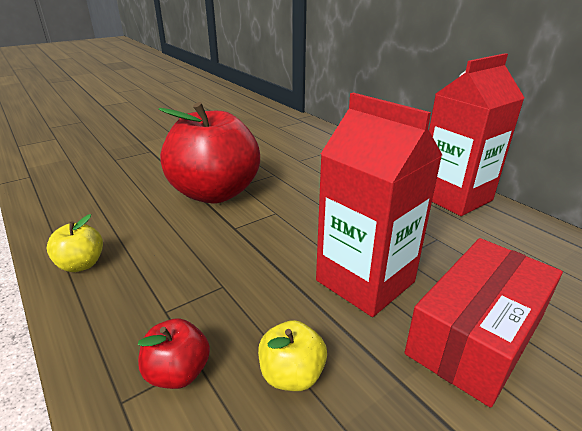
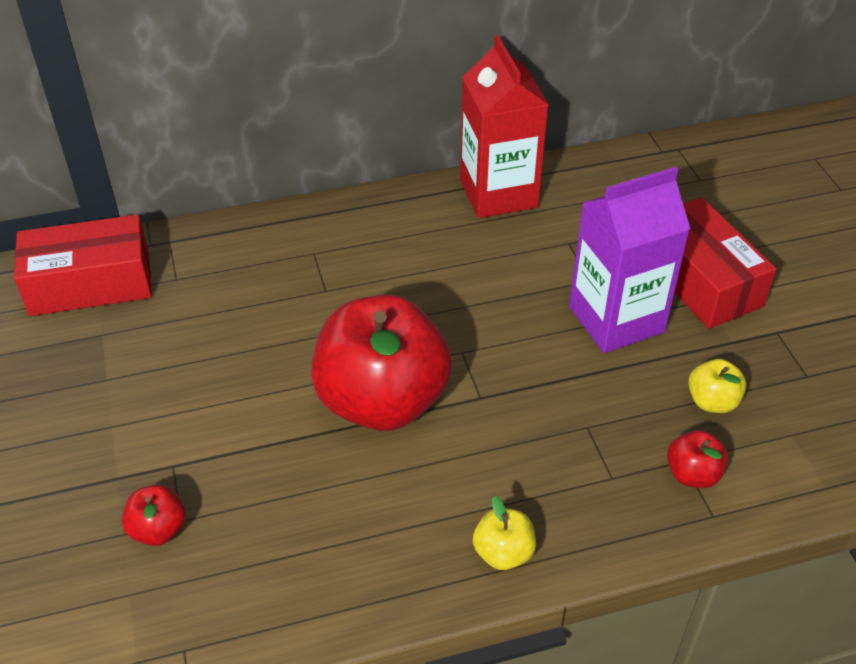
camera: 70 degrees left, 15 degrees up
(108, 156) = (158, 529): none -> red apple
(261, 113) = (90, 284): none -> red box
(365, 281) = (616, 319): red carton -> purple carton

